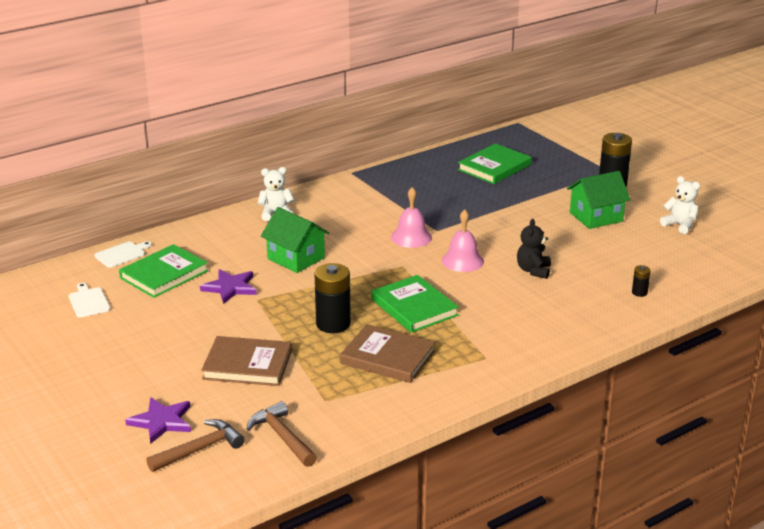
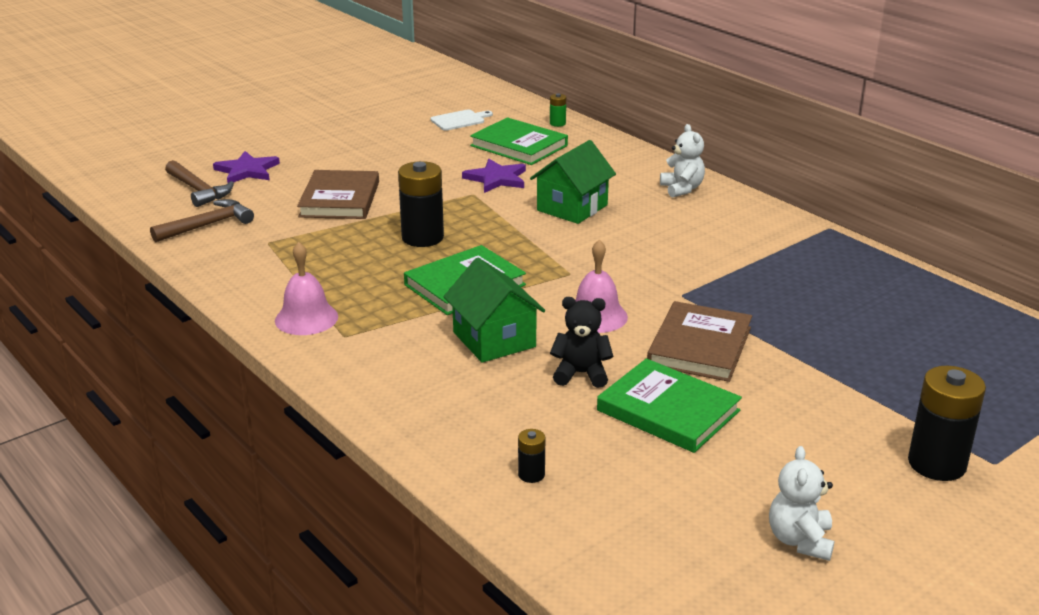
camera: 85 degrees right, 0 degrees up
(122, 254) = (557, 123): white cutting board -> green battery
(388, 357) = (349, 272): brown book -> brown book (700, 346)
(411, 237) = (652, 277): pink bell -> pink bell (306, 318)
(494, 167) = (925, 339): green book -> green book (668, 410)
(596, 217) = (789, 439): green house -> green house (494, 339)
(680, 225) = (800, 540): white teddy bear -> white teddy bear turned 150 degrees clockwise

